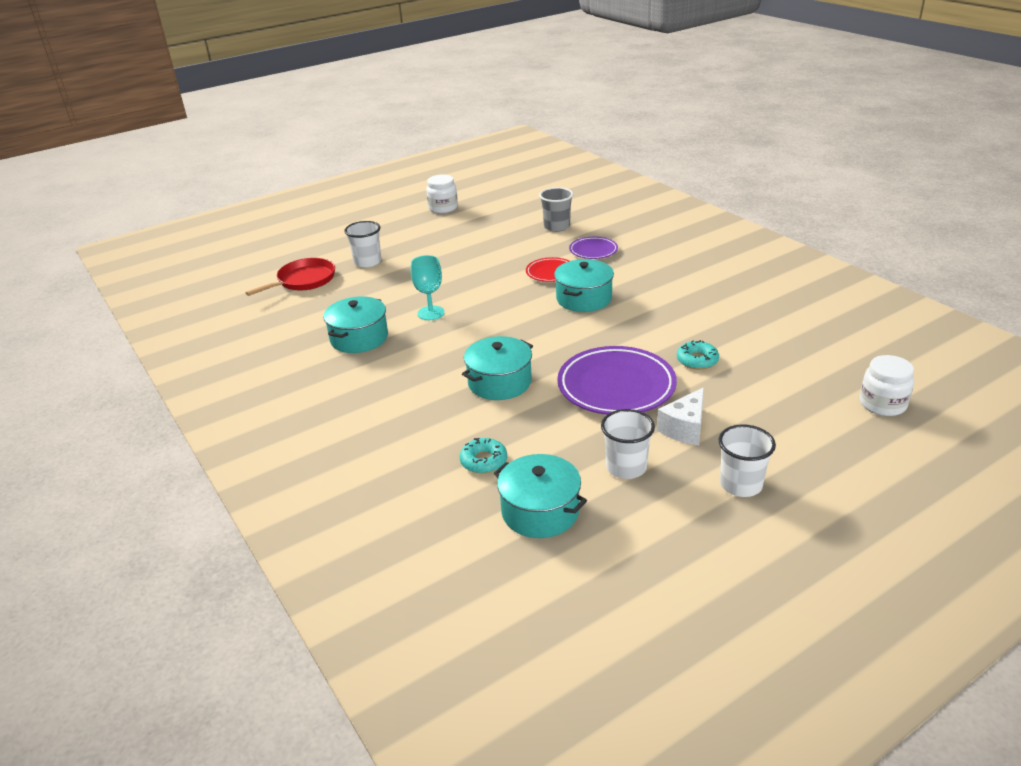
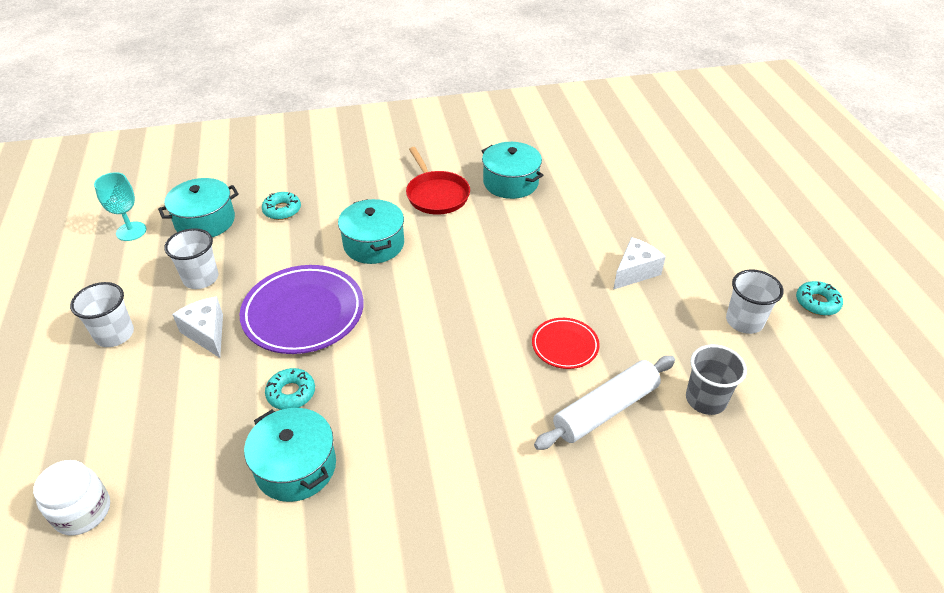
camera: 110 degrees right, 10 degrees up
(304, 280) = (649, 167): red pan -> red pan (436, 195)
(367, 262) = (672, 212): white cup -> white cup (744, 321)
(431, 313) = (528, 232): turquoise goblet -> turquoise goblet (131, 231)
(443, 208) = (817, 303): white jar -> turquoise donut
(453, 264) = (635, 272): none -> white cheese
(584, 298) = (483, 352): turquoise pot -> turquoise pot (296, 467)
(593, 251) = (606, 410): purple plate -> white rolling pin

